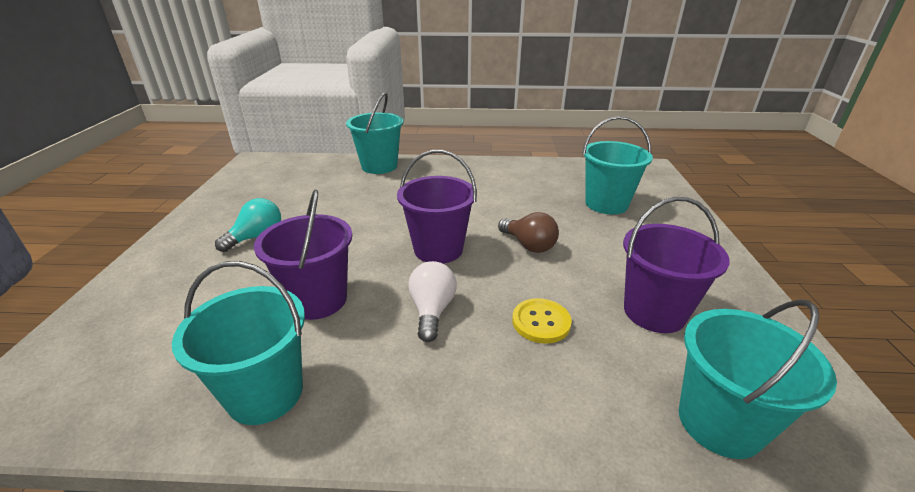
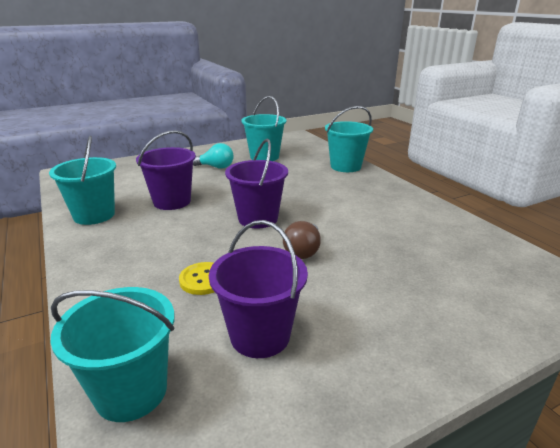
camera: 60 degrees right, 5 degrees down
(432, 310) = (187, 236): white light bulb -> none
(606, 204) = (434, 276): turquoise bucket -> turquoise bucket (264, 157)

